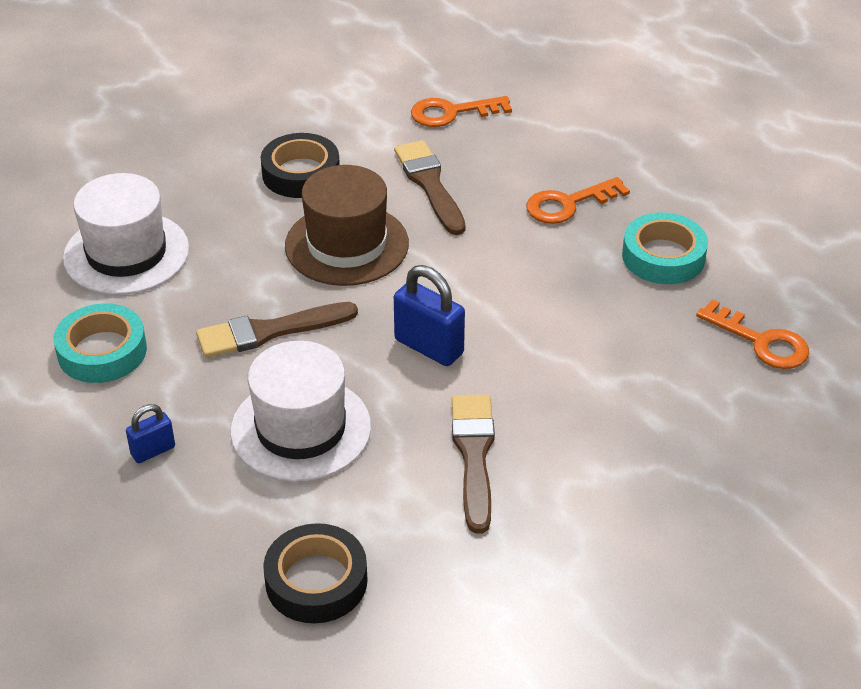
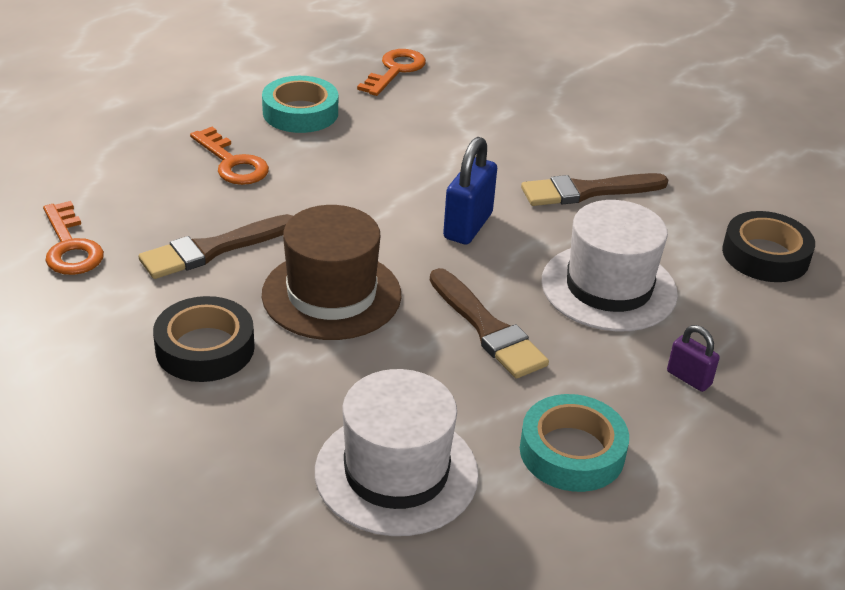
camera: 105 degrees left, 5 degrees down
(153, 451) = (689, 378): blue padlock -> purple padlock

